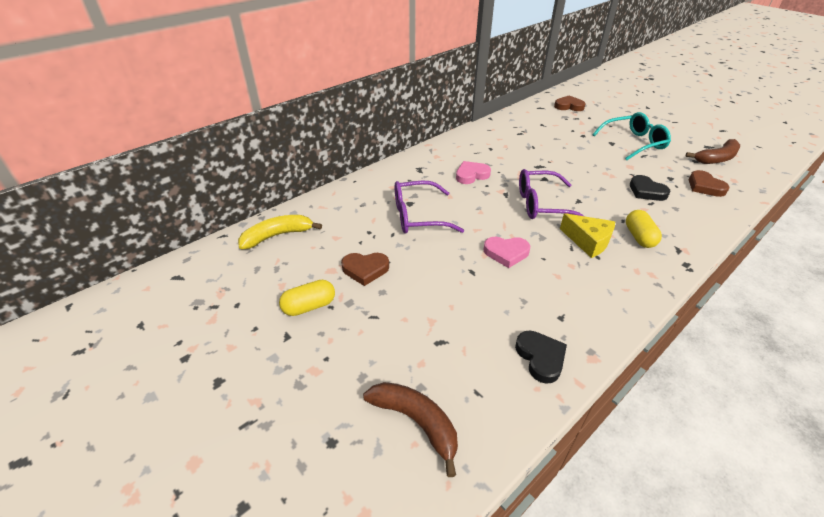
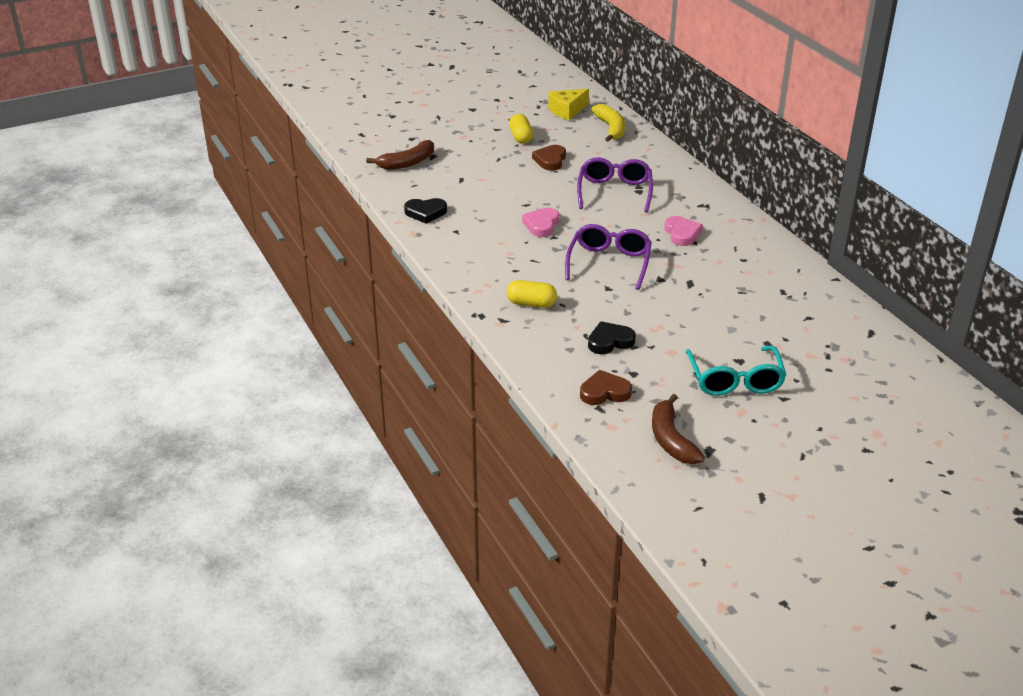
camera: 105 degrees right, 5 degrees down
(568, 106) = (874, 362): brown heart -> none
(588, 241) = (538, 272): yellow cheese -> yellow cheese (567, 110)

